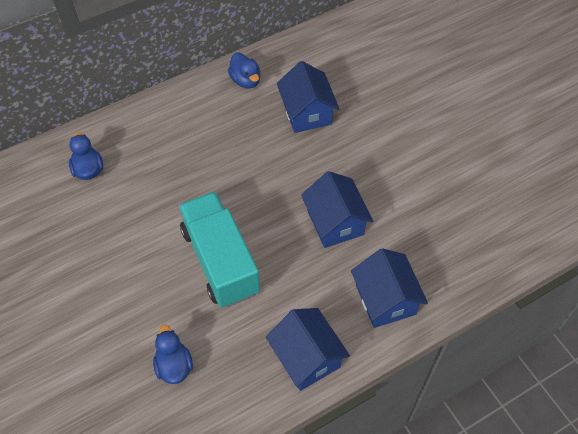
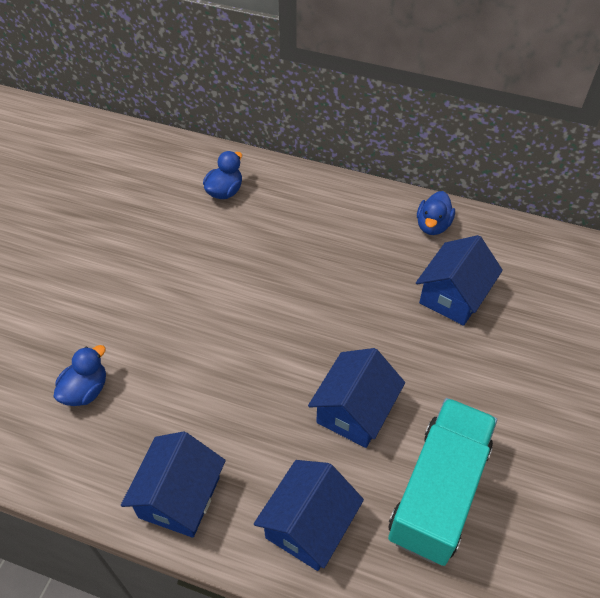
camera: 50 degrees right, 5 degrees down
(220, 261) = (222, 347): turquoise truck -> turquoise truck (438, 492)

